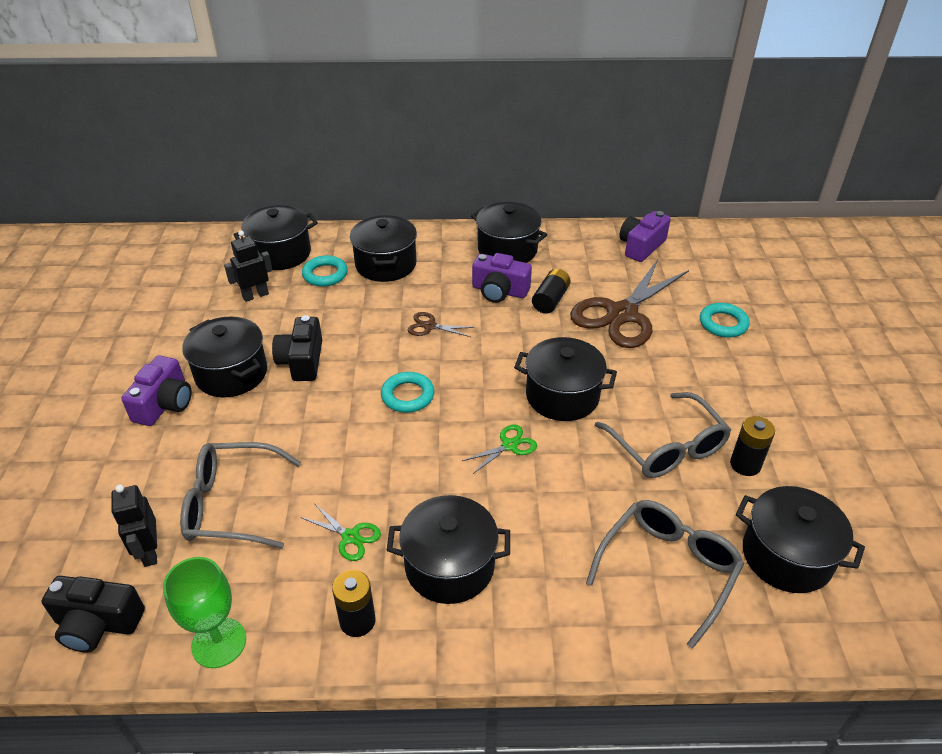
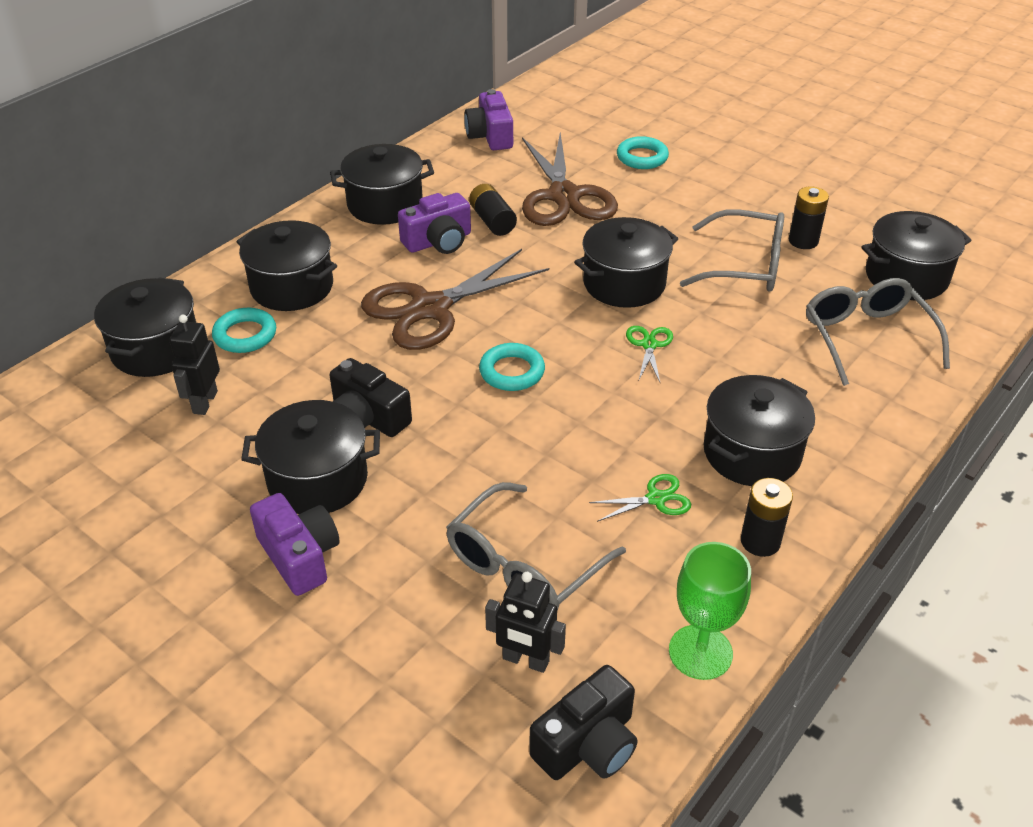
camera: 50 degrees left, 0 degrees up
(430, 326) = (430, 308): brown scissors -> brown scissors, size x2.35

